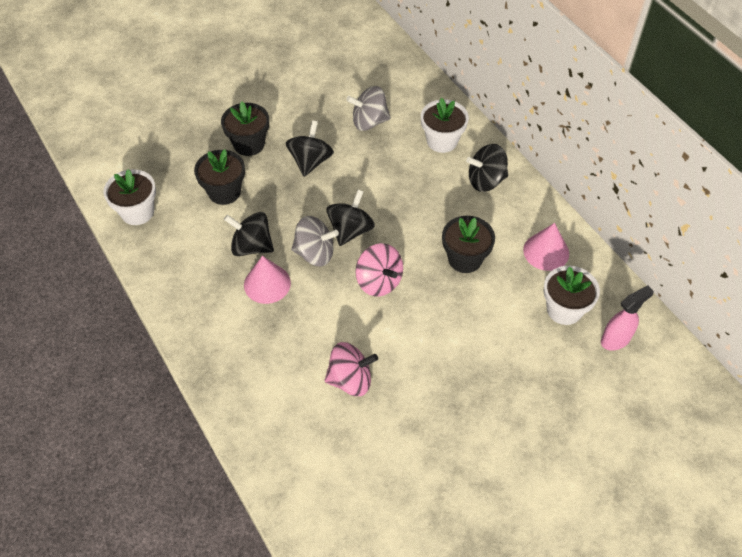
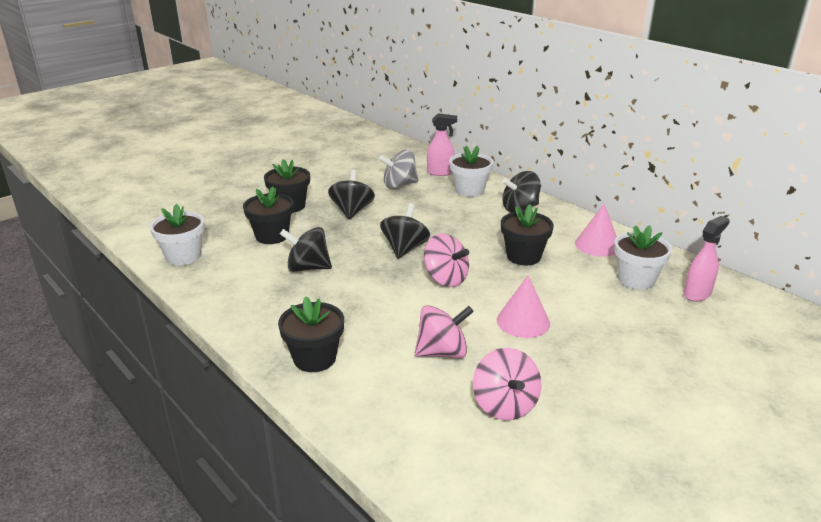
camera: 10 degrees left, 25 degrees down
(238, 370) = (314, 358): none -> black flower pot
(267, 283) = (330, 291): pink cone -> pink cone (523, 321)
(315, 253) = (374, 266): grey spinning top -> none
(386, 450) = (504, 405): none -> pink spinning top
(419, 104) = (440, 173): none -> pink spray bottle

